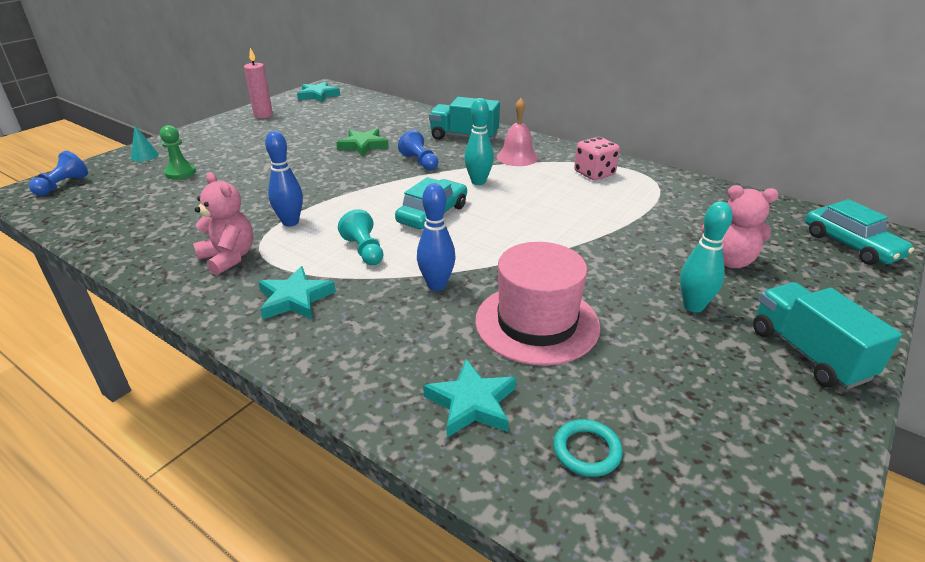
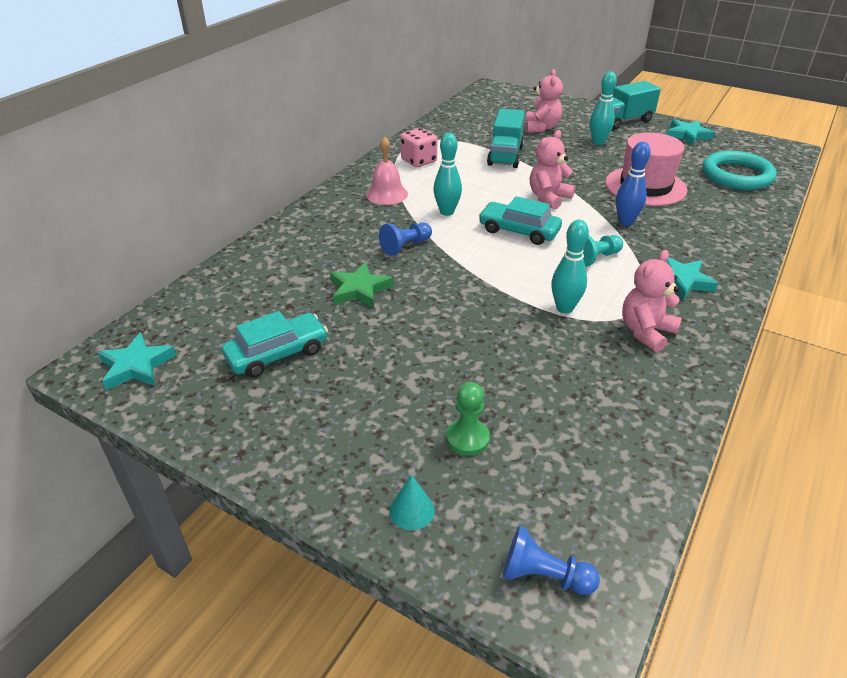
camera: 95 degrees left, 5 degrees up
(263, 115) = (227, 411): pink candle -> none
(290, 222) = (564, 308): blue bowling pin -> turquoise bowling pin
(464, 137) = (333, 224): turquoise truck -> turquoise truck (505, 156)
(472, 403) = (731, 204): turquoise star -> turquoise star (687, 135)
(504, 240) = (548, 198): none -> pink teddy bear
(587, 450) = (736, 175): turquoise ring -> turquoise ring, size x2.08
(851, 245) = (507, 96): turquoise car -> turquoise car (277, 353)

